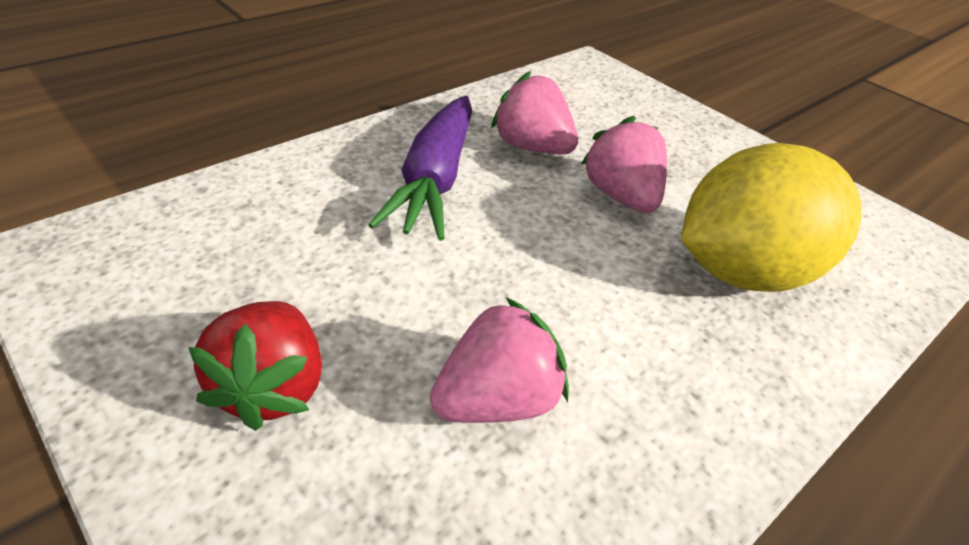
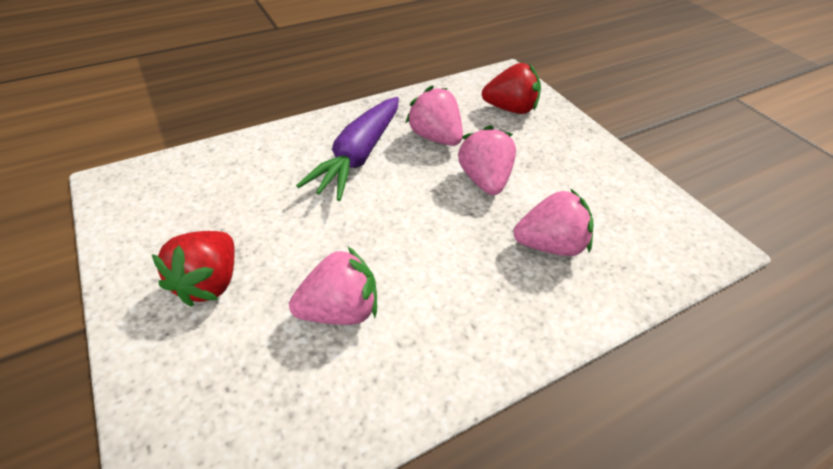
camera: 15 degrees right, 5 degrees up
(613, 105) = (510, 109): none -> red strawberry
(744, 272) = (550, 245): yellow lemon -> pink strawberry

